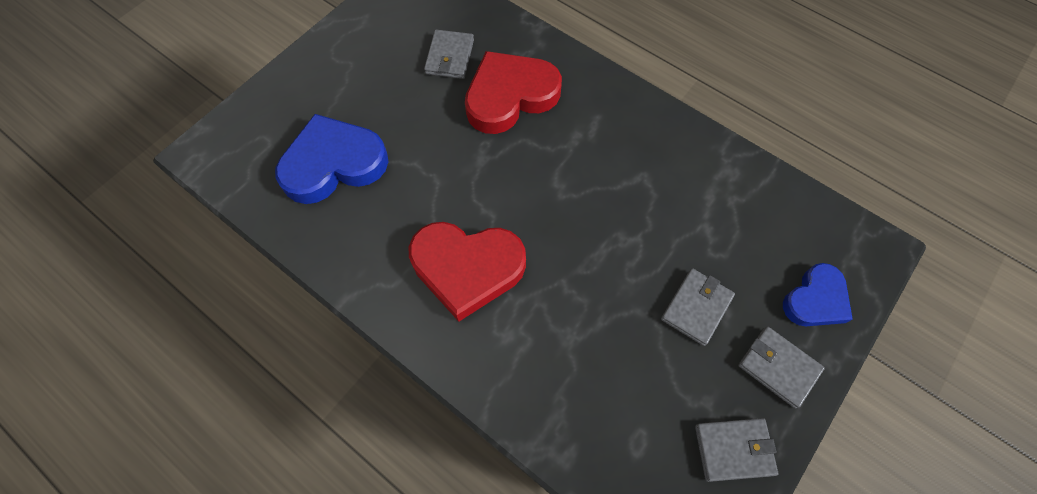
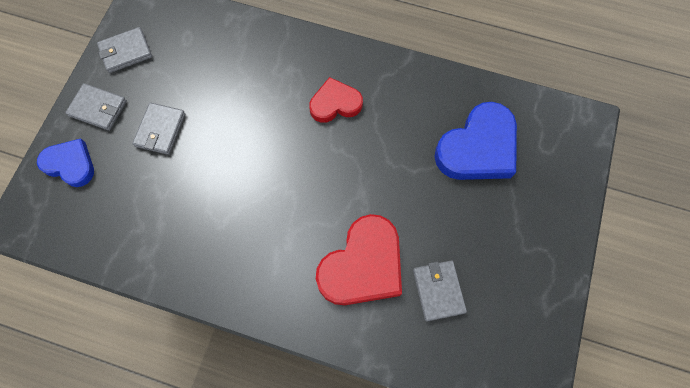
camera: 160 degrees right, 5 degrees up
(467, 268) = (335, 103): red heart -> red heart, size x0.61
(815, 300) = (70, 164): blue heart -> blue heart turned 90 degrees clockwise

